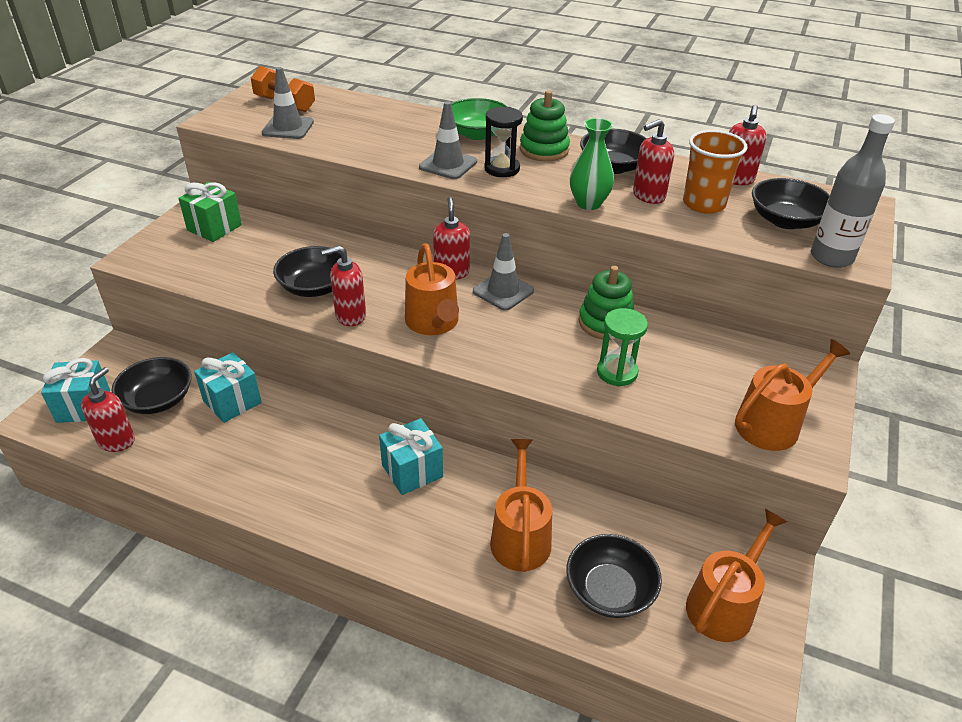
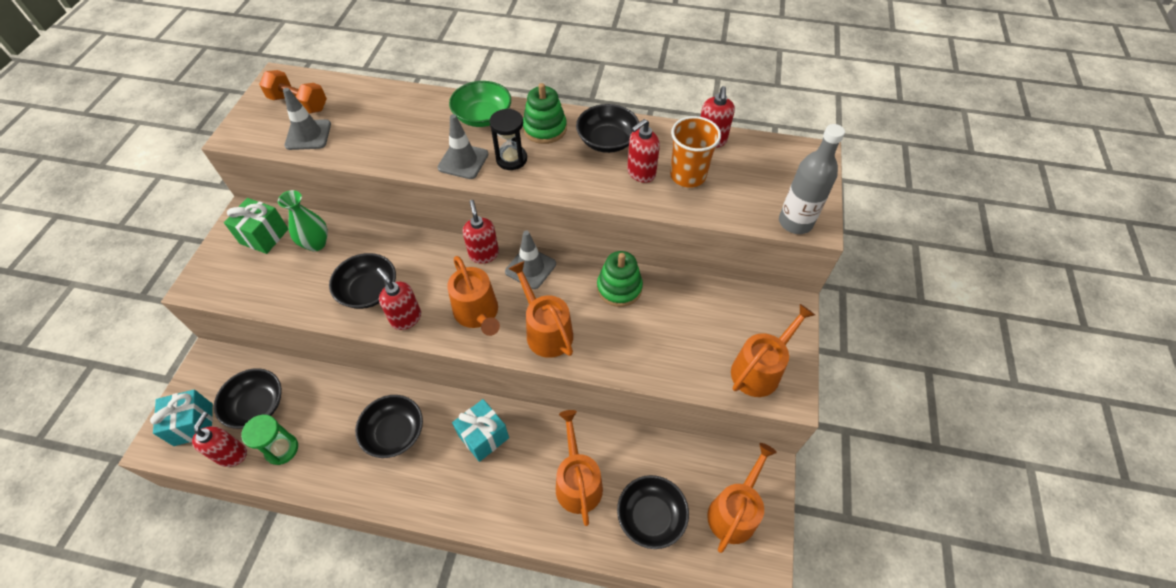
camera: 10 degrees left, 15 degrees up
(232, 402) = (321, 396): turquoise gift -> none
(350, 316) = (406, 318): red soap dispenser -> red soap dispenser turned 75 degrees clockwise
(510, 350) = (546, 331): none -> orange watering can
(588, 203) = (592, 191): green vase -> green vase (316, 243)
(617, 372) = (634, 340): green hourglass -> green hourglass (282, 449)
(785, 220) = (756, 184): black bowl -> black bowl (394, 433)

